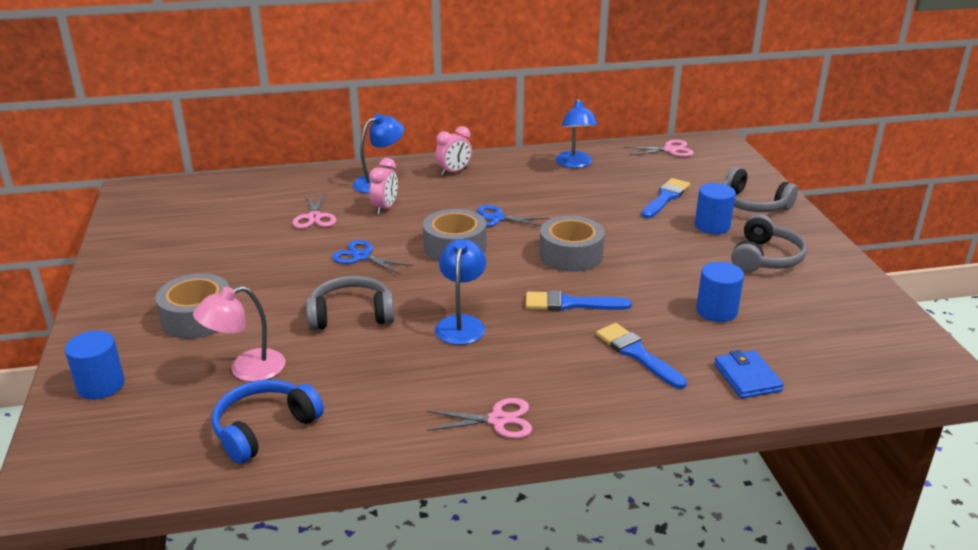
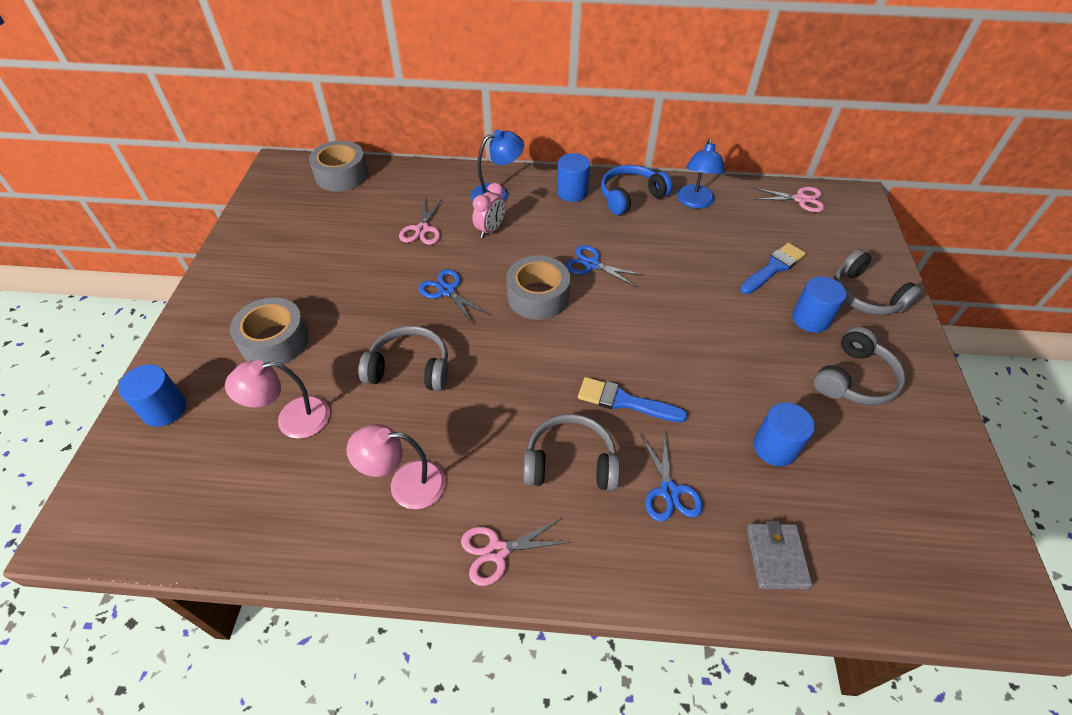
camera: 15 degrees right, 20 degrees up
(264, 429) = (280, 504): blue headphones -> blue headphones (630, 197)
(387, 393) = (405, 484): none -> pink lamp
(454, 172) = (572, 192): pink clock -> blue cylinder
(461, 324) = (508, 404): blue lamp -> none
(498, 420) = (497, 551): pink scissors -> pink scissors turned 150 degrees clockwise
(539, 351) = (570, 463): none -> grey headphones
(571, 255) = (648, 331): grey tape -> grey tape (341, 175)
(637, 354) = (669, 491): blue brush -> blue scissors
(747, 377) = (776, 557): blue wallet -> grey wallet

